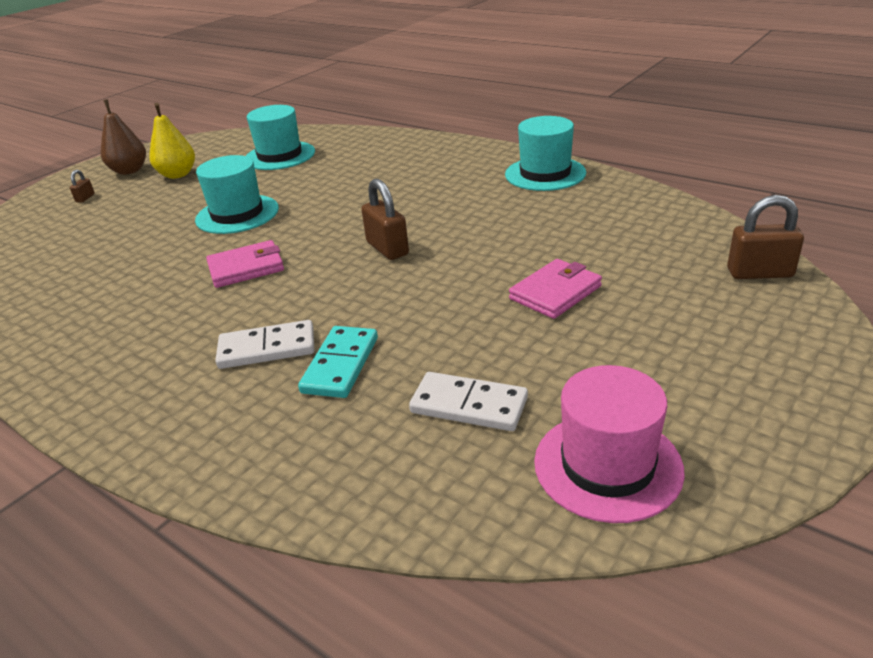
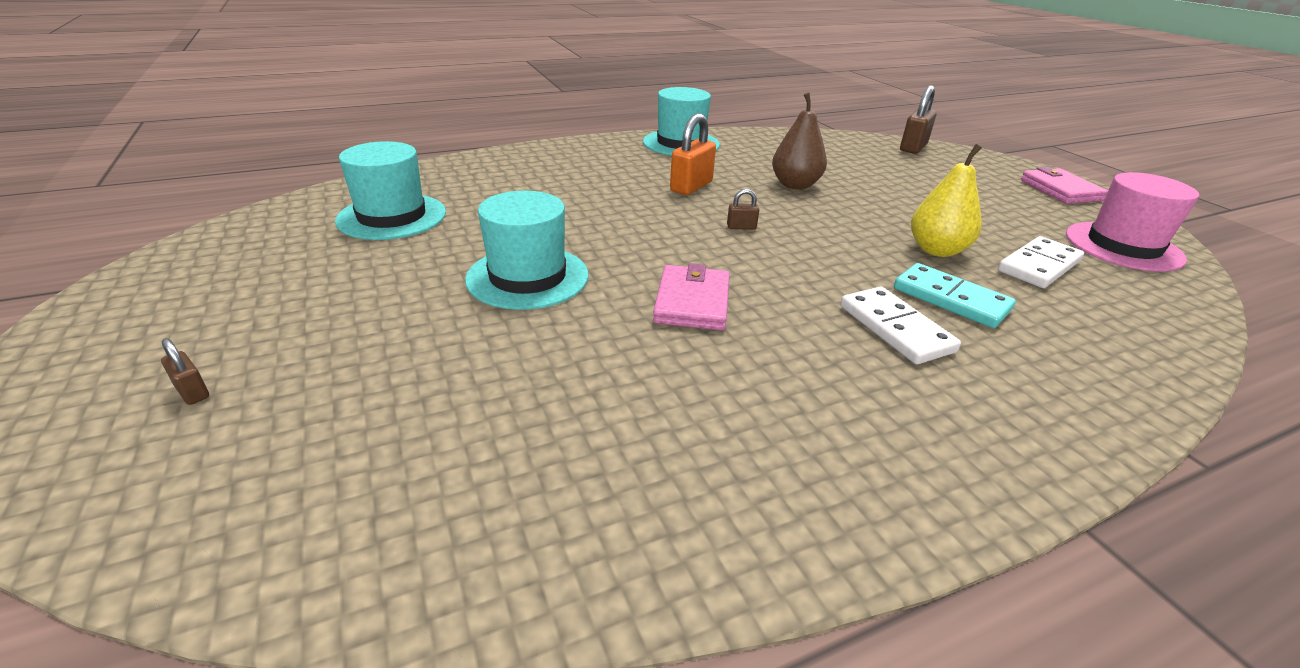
camera: 65 degrees left, 0 degrees up
(129, 171) = (166, 327): brown pear -> brown pear (795, 185)
(177, 175) = (291, 290): yellow pear -> yellow pear (936, 250)
(267, 348) = (895, 328): white domino -> white domino turned 45 degrees counterclockwise
(387, 248) = (741, 227): brown padlock -> brown padlock, size x0.50
(446, 208) = (691, 186): none -> orange padlock
(555, 293) = (890, 197): pink wallet -> pink wallet (1061, 190)

